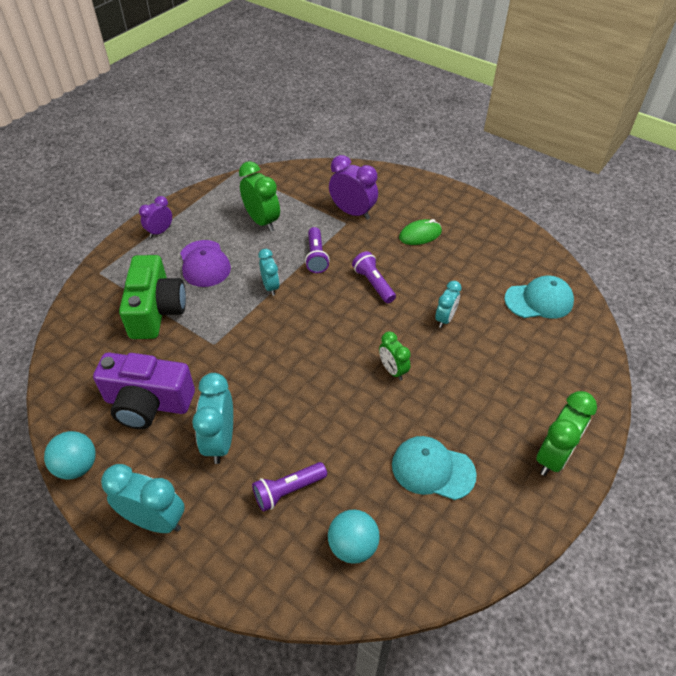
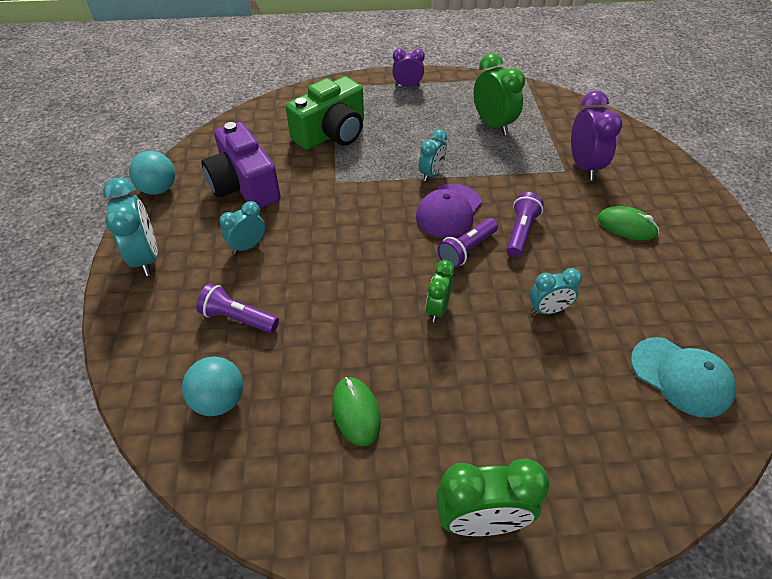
camera: 50 degrees right, 0 degrees up
(204, 264) = (407, 126): purple cap -> purple cap (448, 211)
(220, 441) = (248, 246): turquoise clock -> turquoise clock, size x0.62
(262, 221) = (493, 125): green clock -> green clock turned 45 degrees counterclockwise
(316, 257) = (500, 178): purple flashlight -> purple flashlight (466, 250)
(432, 469) = (356, 412): turquoise cap -> green mouse

